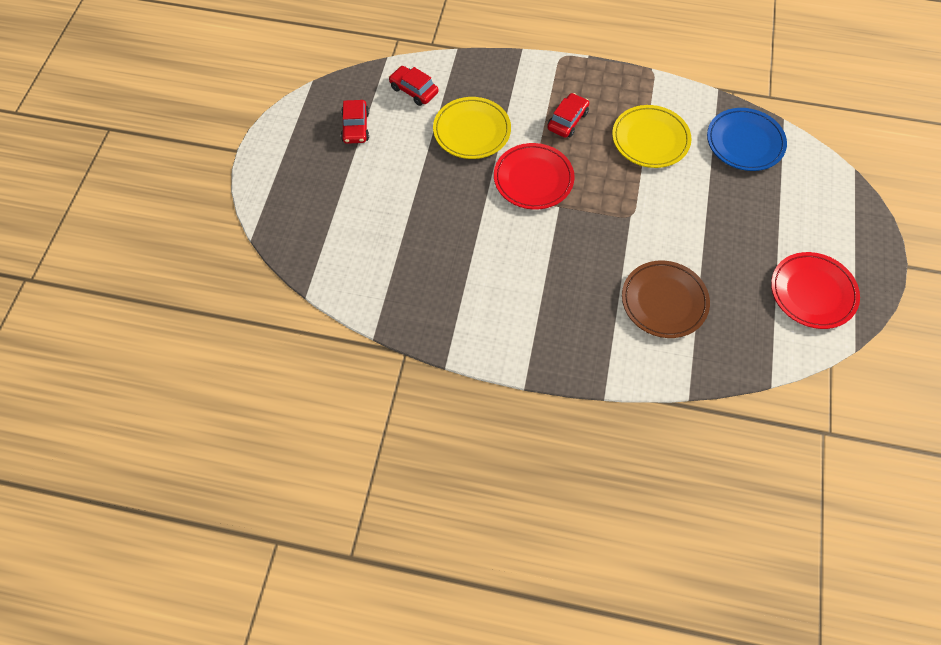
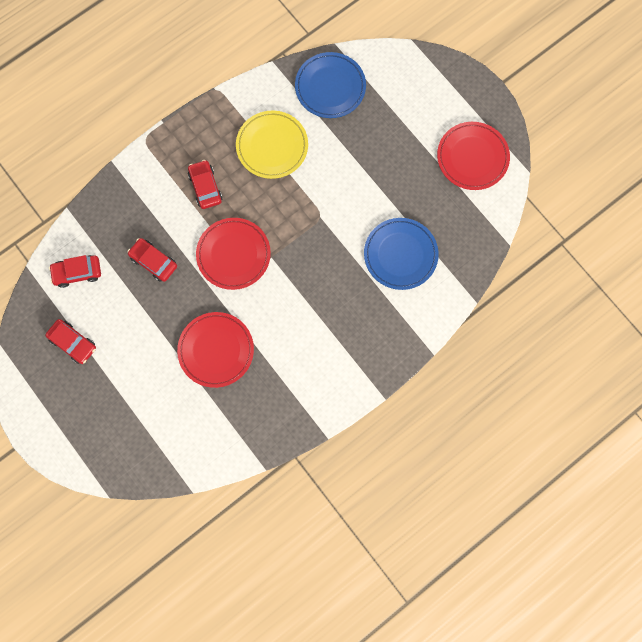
camera: 50 degrees left, 15 degrees up
(442, 225) = (216, 350): none -> red plate
(472, 131) = (154, 262): yellow plate -> red car
(664, 301) = (400, 255): brown plate -> blue plate

